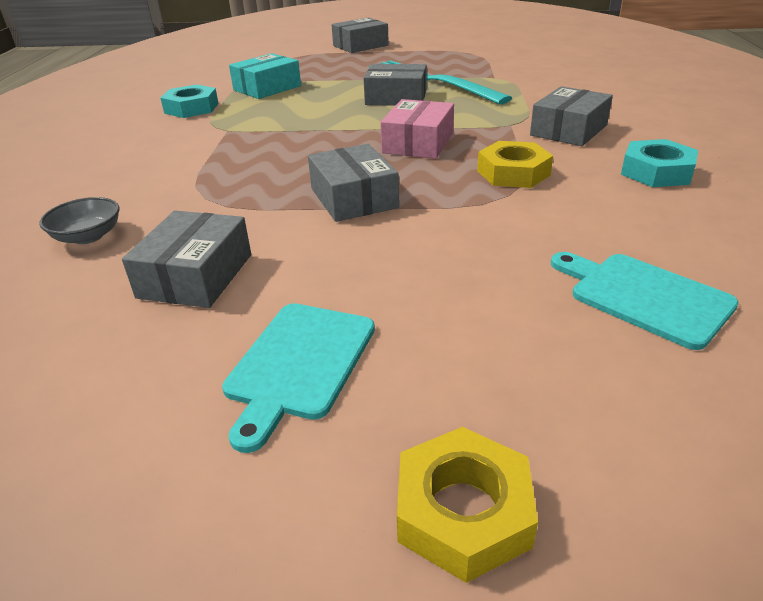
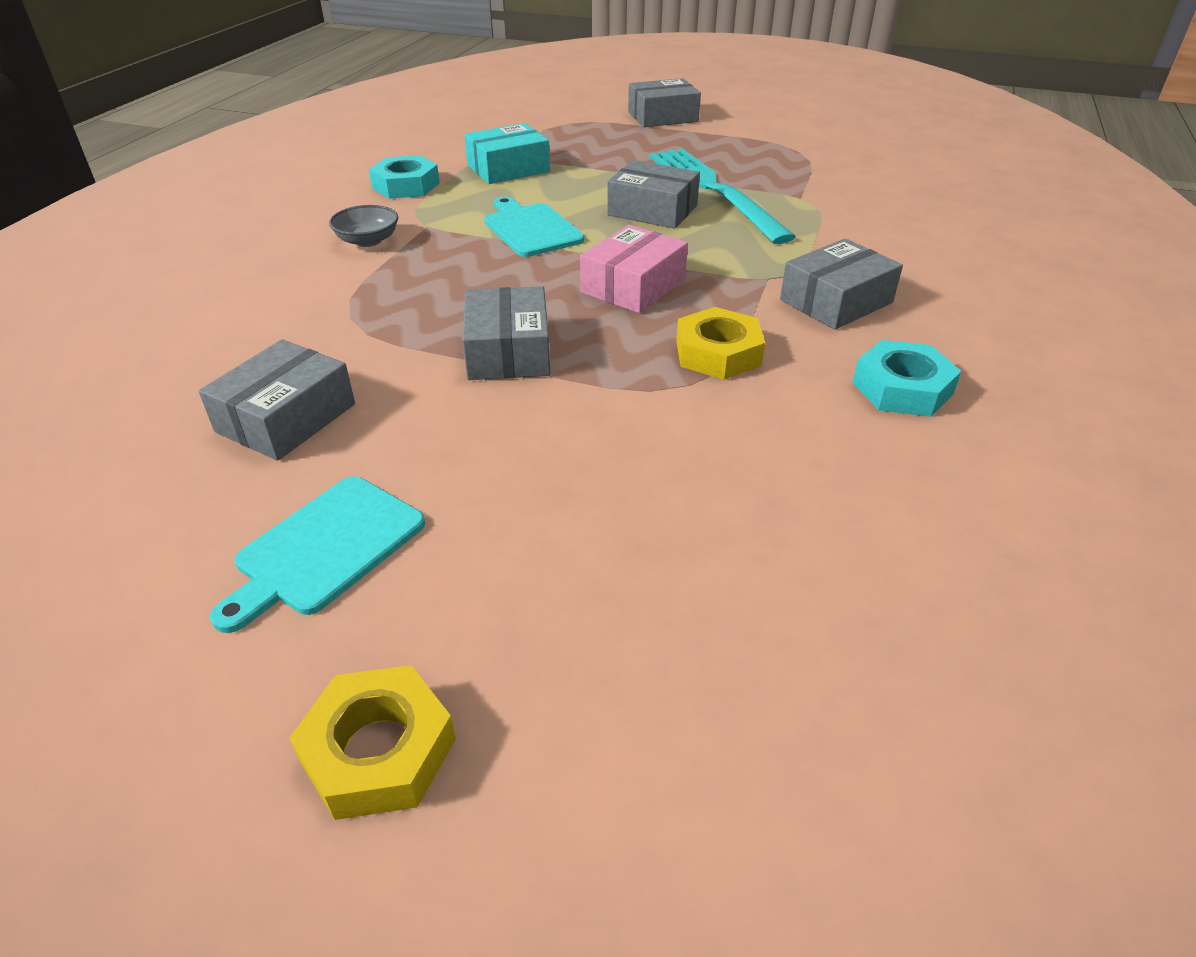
camera: 15 degrees right, 5 degrees up
(88, 236) = (209, 344): grey bowl -> grey bowl (368, 241)
(644, 296) = (746, 560): turquoise cutting board -> turquoise cutting board (531, 229)

